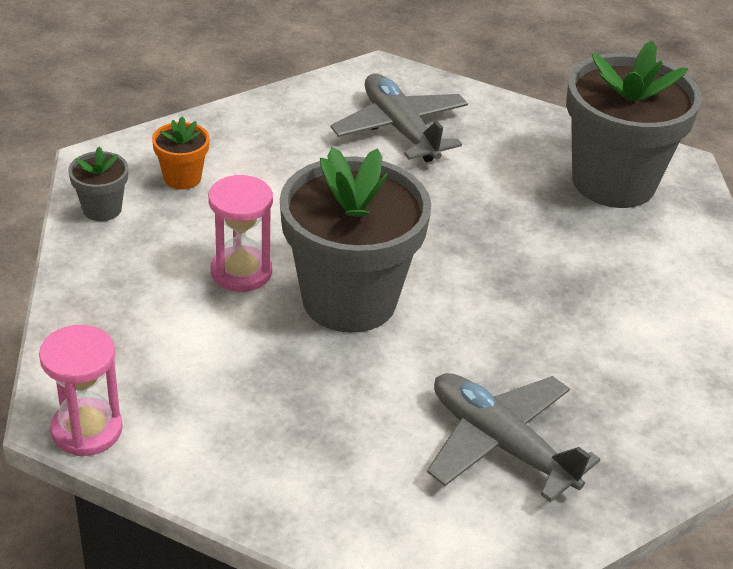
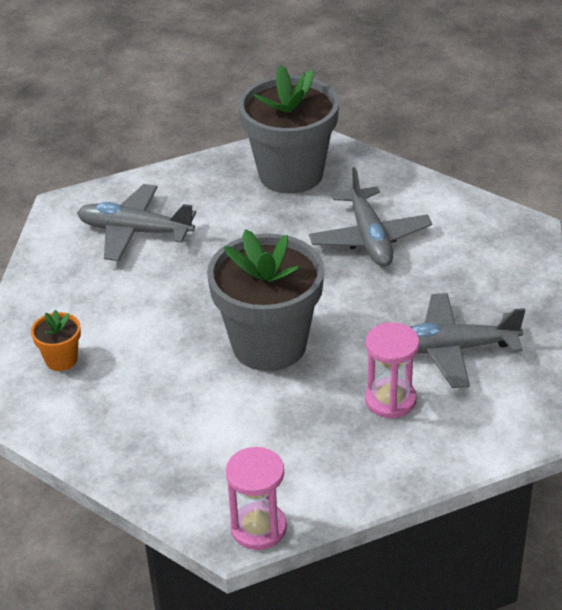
camera: 45 degrees left, 0 degrees up
(102, 209) = (47, 416): grey flower pot -> none
(241, 272) = (189, 380): pink hourglass -> pink hourglass (390, 400)
(593, 288) = (370, 238): none -> grey plane

